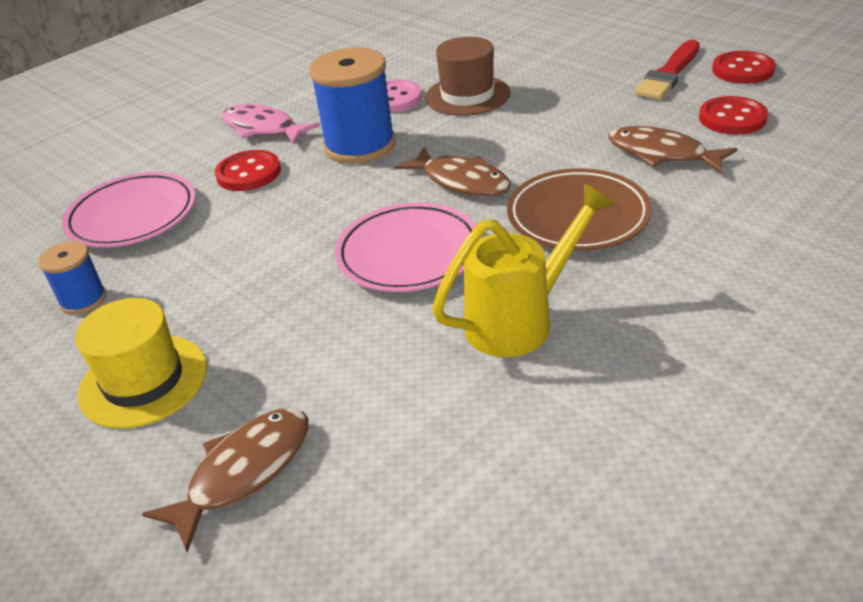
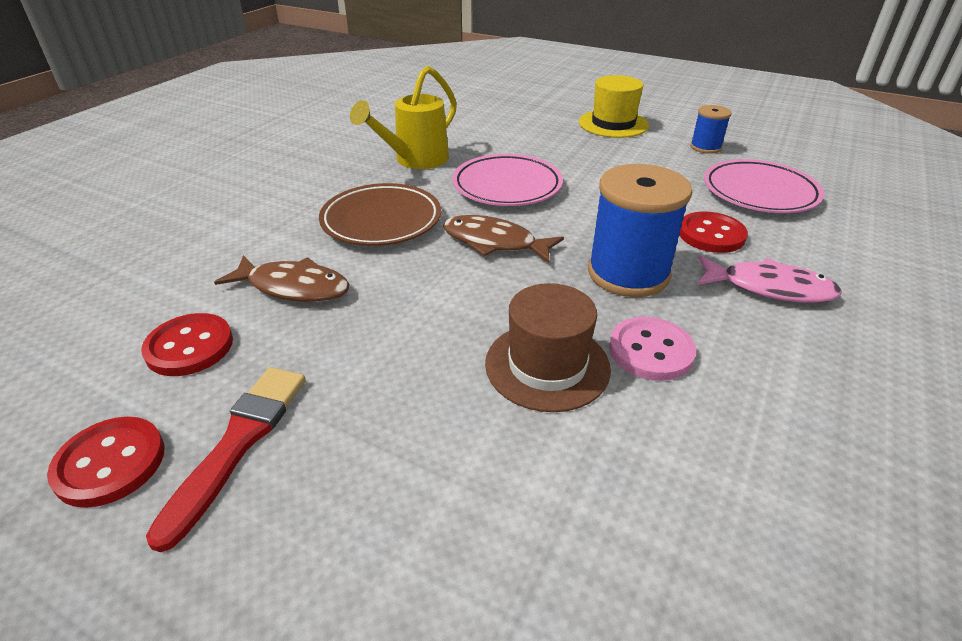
camera: 160 degrees right, 0 degrees up
(244, 472) = (527, 107): brown fish -> none

